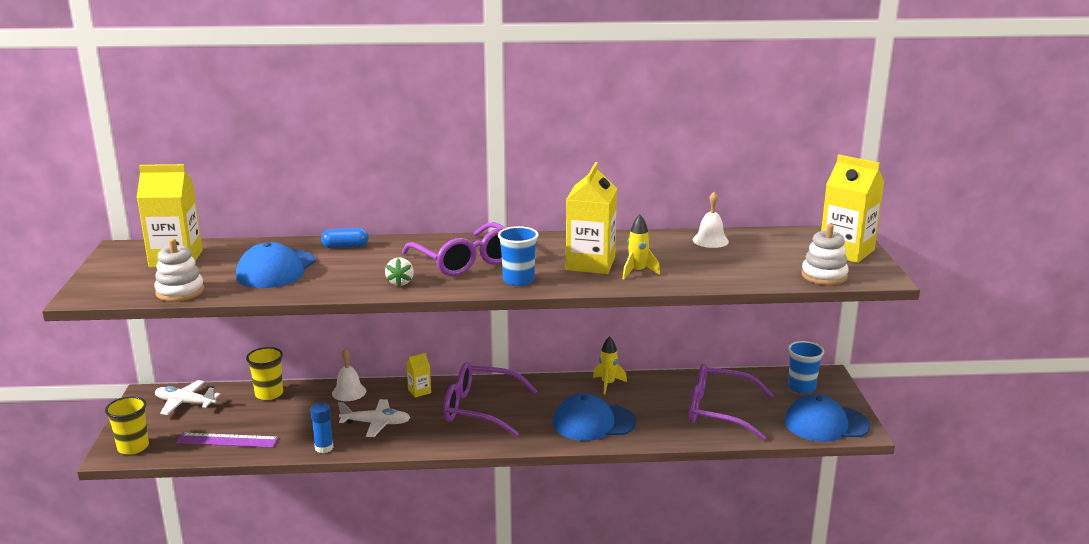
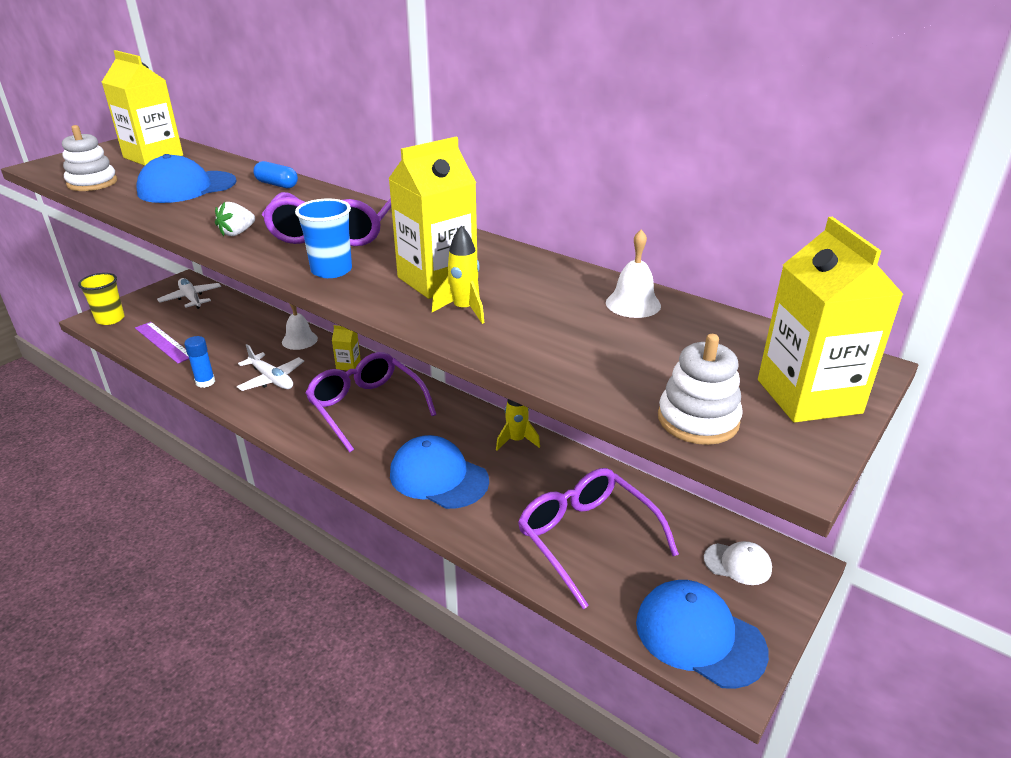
camera: 40 degrees right, 10 degrees up
(269, 394) = (248, 316): yellow cup -> none
(801, 387) = (737, 564): blue cup -> white cap

